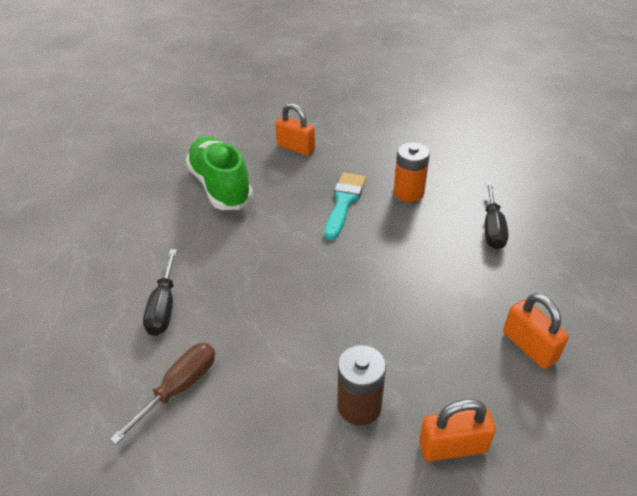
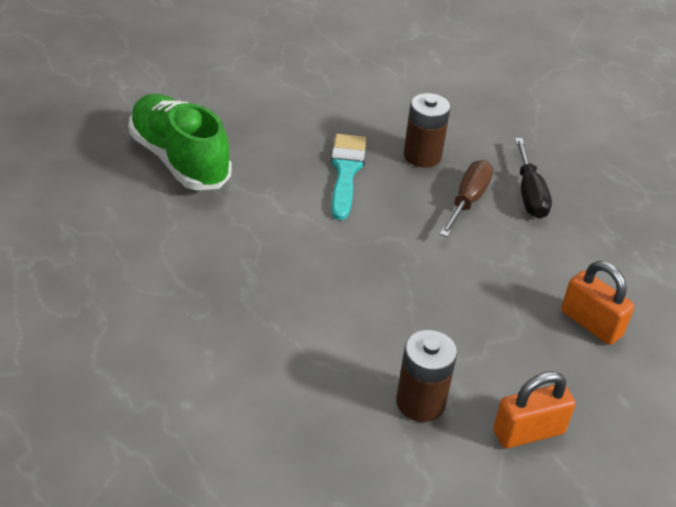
camera: 15 degrees left, 0 degrees up
(164, 307) = (156, 315): black screwdriver -> none
(179, 387) = (208, 404): brown screwdriver -> brown screwdriver (468, 200)
(295, 148) = (264, 103): orange padlock -> none
(408, 193) = (422, 156): orange battery -> brown battery

